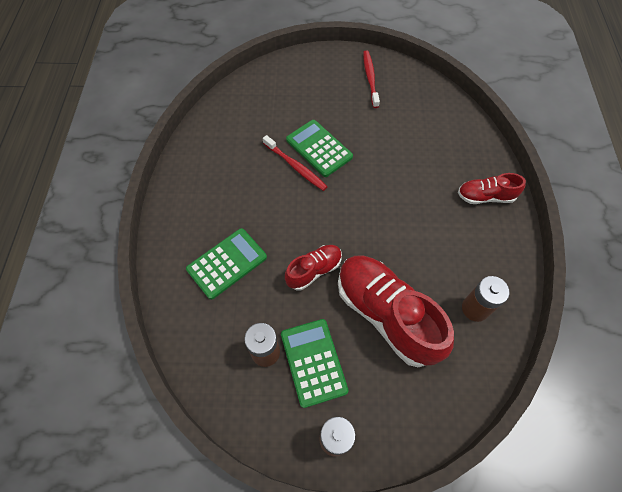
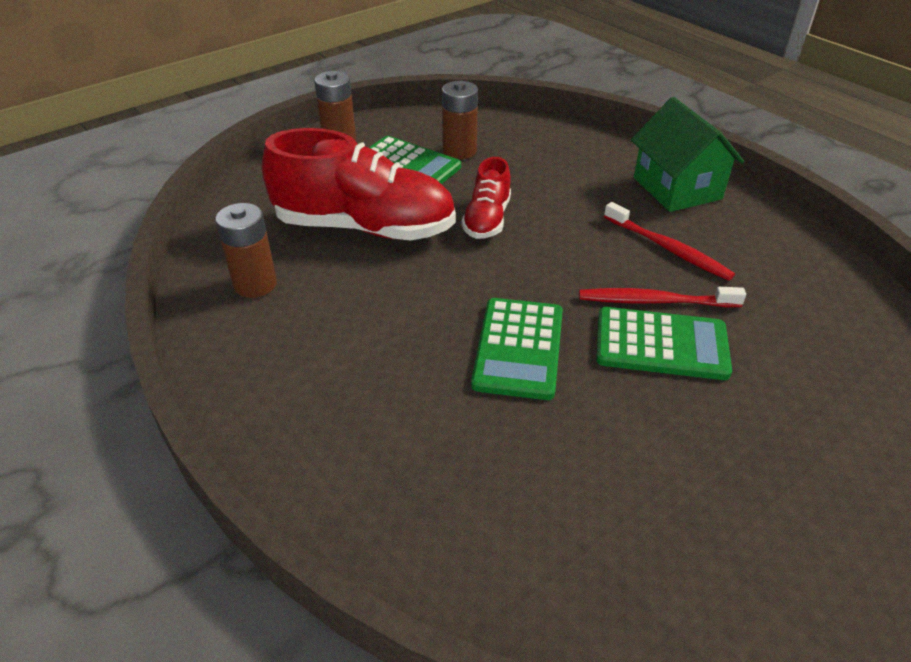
camera: 140 degrees right, 20 degrees down
(191, 219) = (677, 188): none -> green house
(227, 263) = (584, 179): green calculator -> green calculator (518, 348)
(370, 78) = (770, 550): red toothbrush -> red toothbrush (668, 249)
(485, 197) = (324, 437): red shoe -> none

